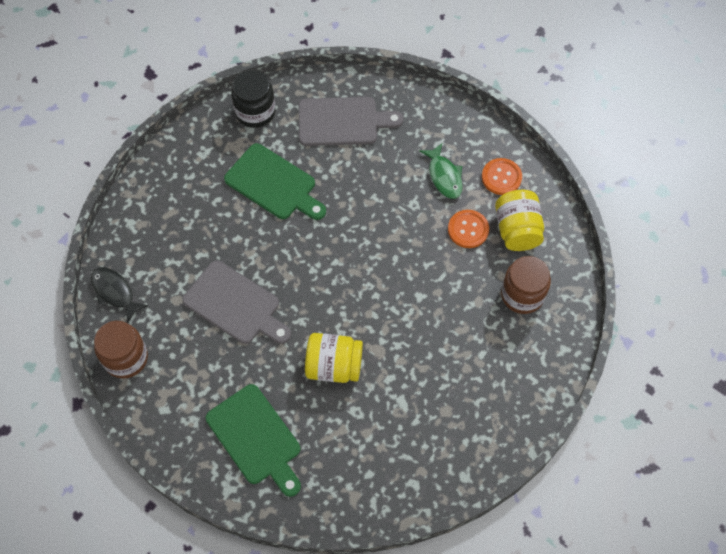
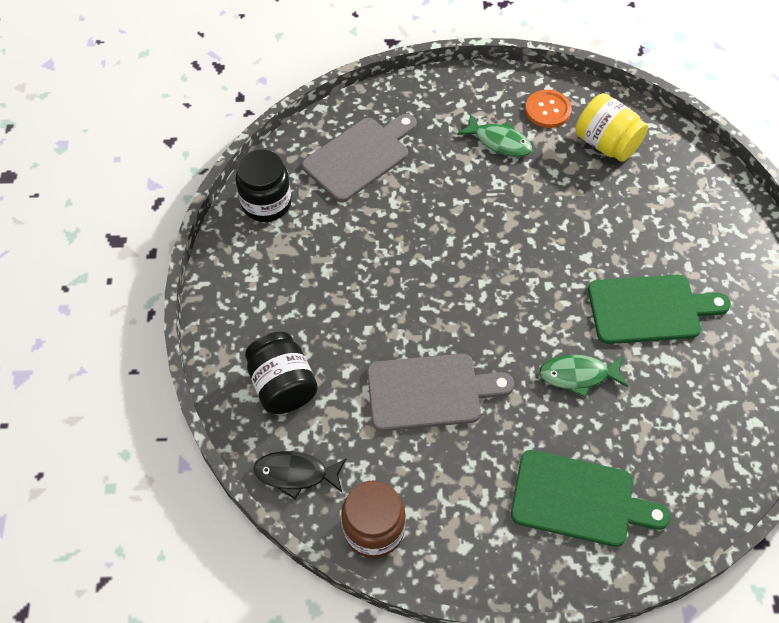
camera: 40 degrees left, 5 degrees down
(156, 235) = (283, 385): none -> black jar
(273, 184) = (351, 255): green cutting board -> green cutting board (649, 309)
(334, 366) = (578, 375): yellow jar -> green fish
(468, 229) = (566, 172): orange button -> none
(522, 295) = (667, 193): brown jar -> none

